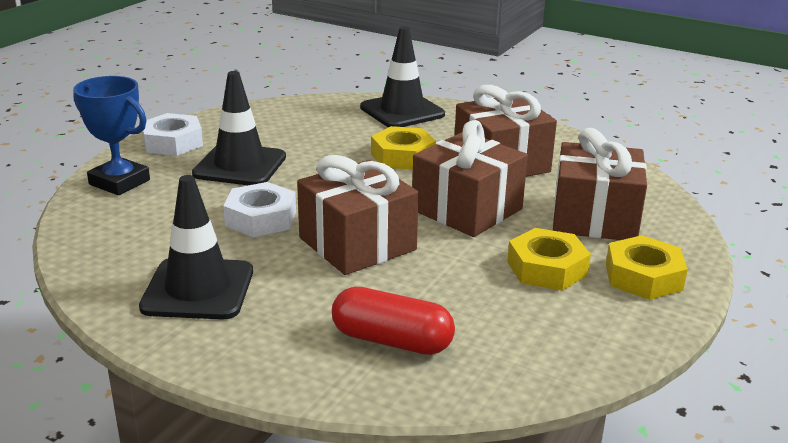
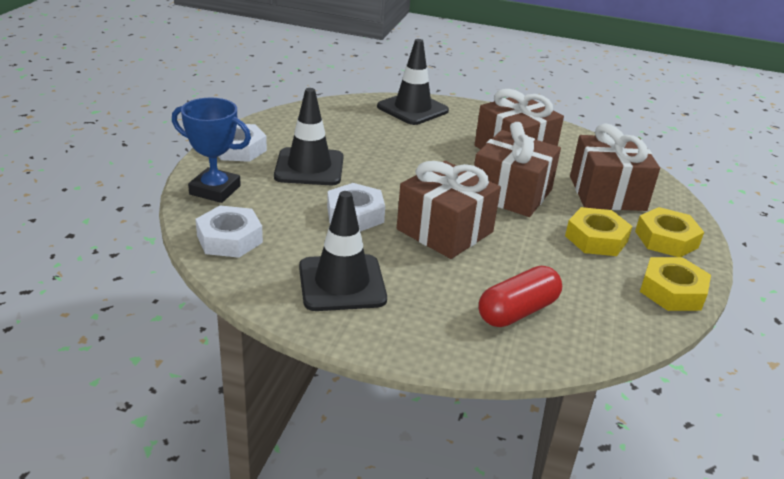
camera: 15 degrees left, 5 degrees up
(102, 233) = (229, 239): none -> white nut
(392, 341) = (517, 311): red capsule -> red capsule turned 45 degrees counterclockwise
(402, 156) = (436, 150): yellow nut -> yellow nut (672, 291)

